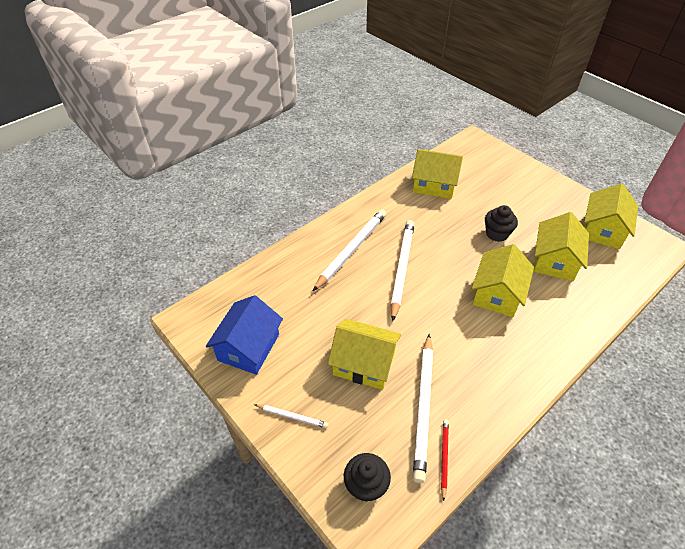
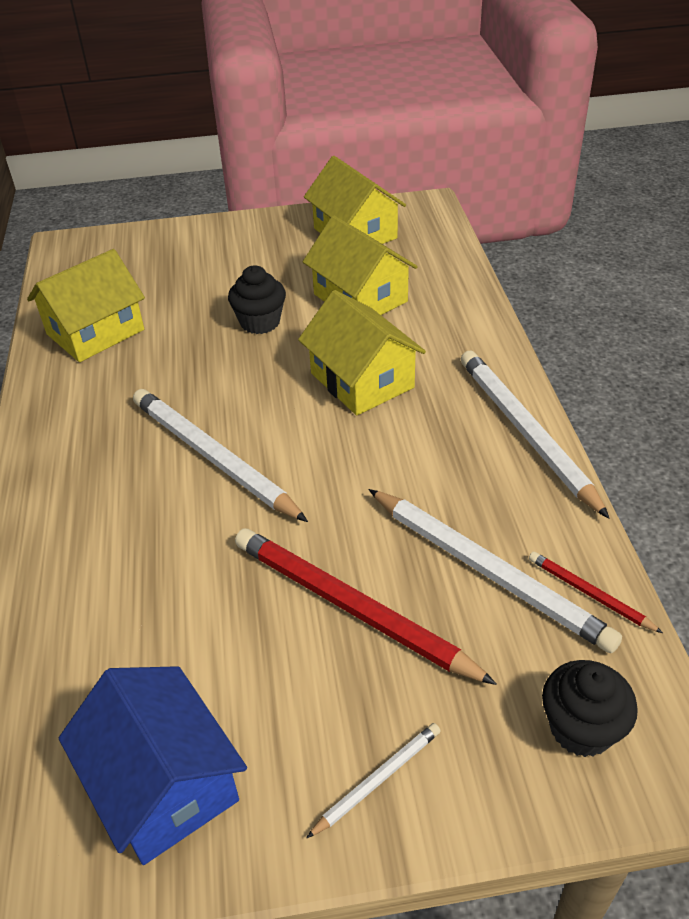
camera: 55 degrees left, 5 degrees down
(351, 250) = (107, 501): white pencil -> white pencil (526, 432)
(364, 363) = (352, 607): yellow house -> red pencil

